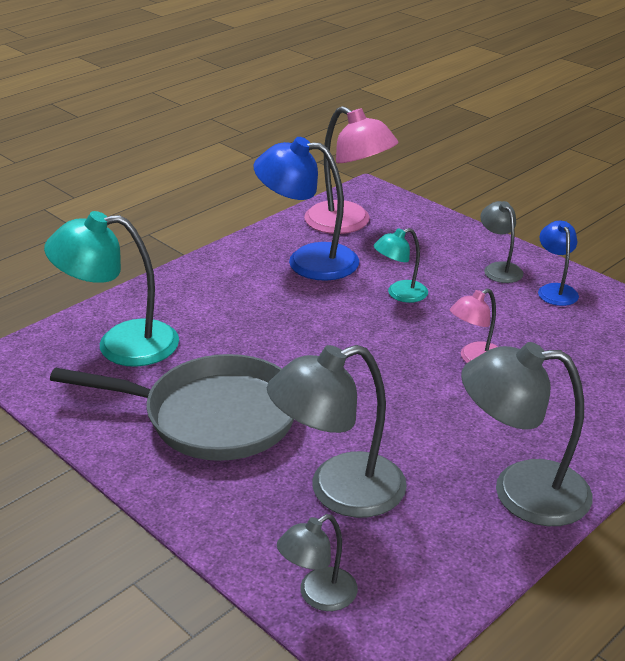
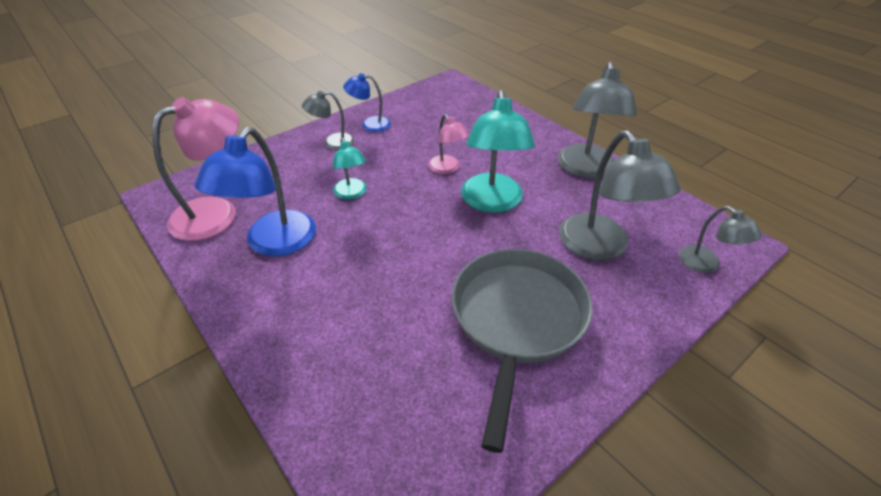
camera: 85 degrees left, 10 degrees up
(121, 344) = (388, 403): turquoise lamp -> turquoise lamp (492, 202)

